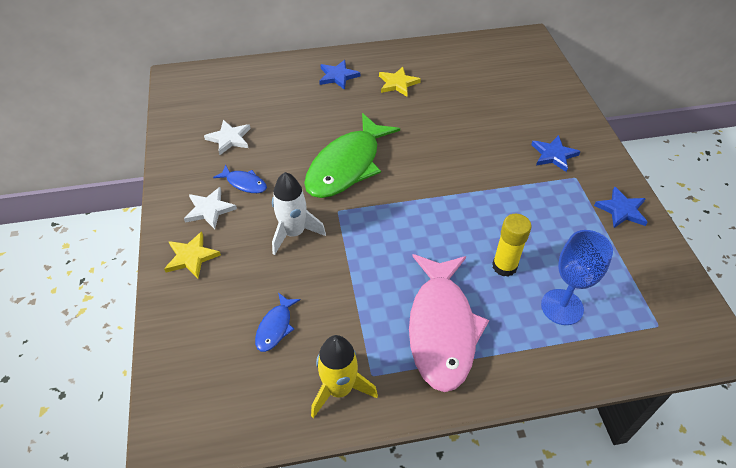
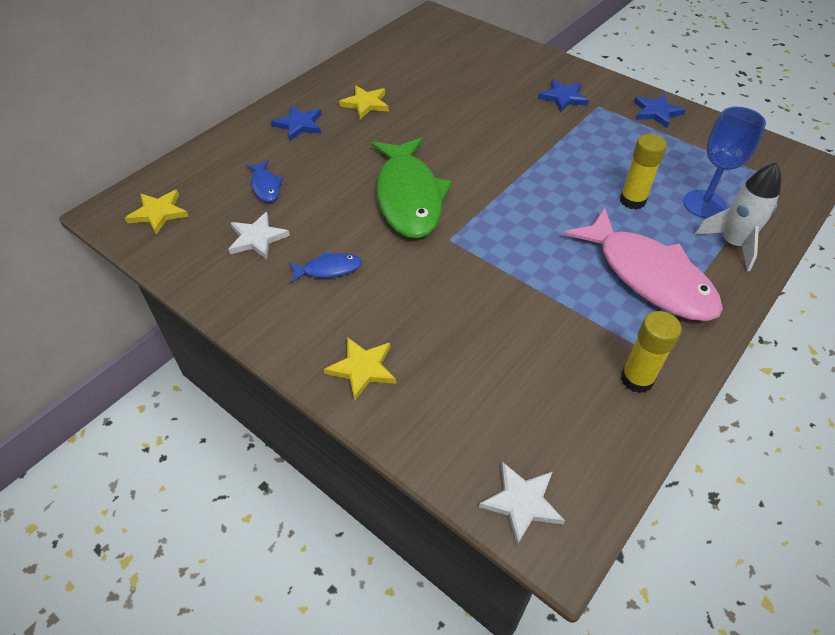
camera: 40 degrees left, 0 degrees up
(198, 91) = (158, 213): none -> yellow star
(209, 209) = (323, 314): white star -> white star (522, 502)
(275, 327) = (522, 371): blue fish -> blue fish (265, 186)
(294, 233) = (435, 282): white rocket -> white rocket (732, 244)
(339, 389) = (637, 379): yellow rocket -> yellow glue stick

